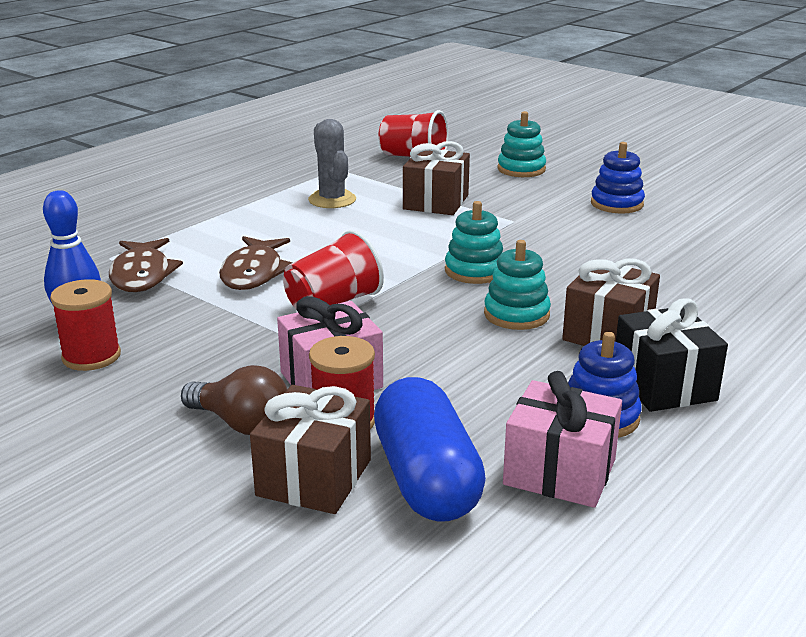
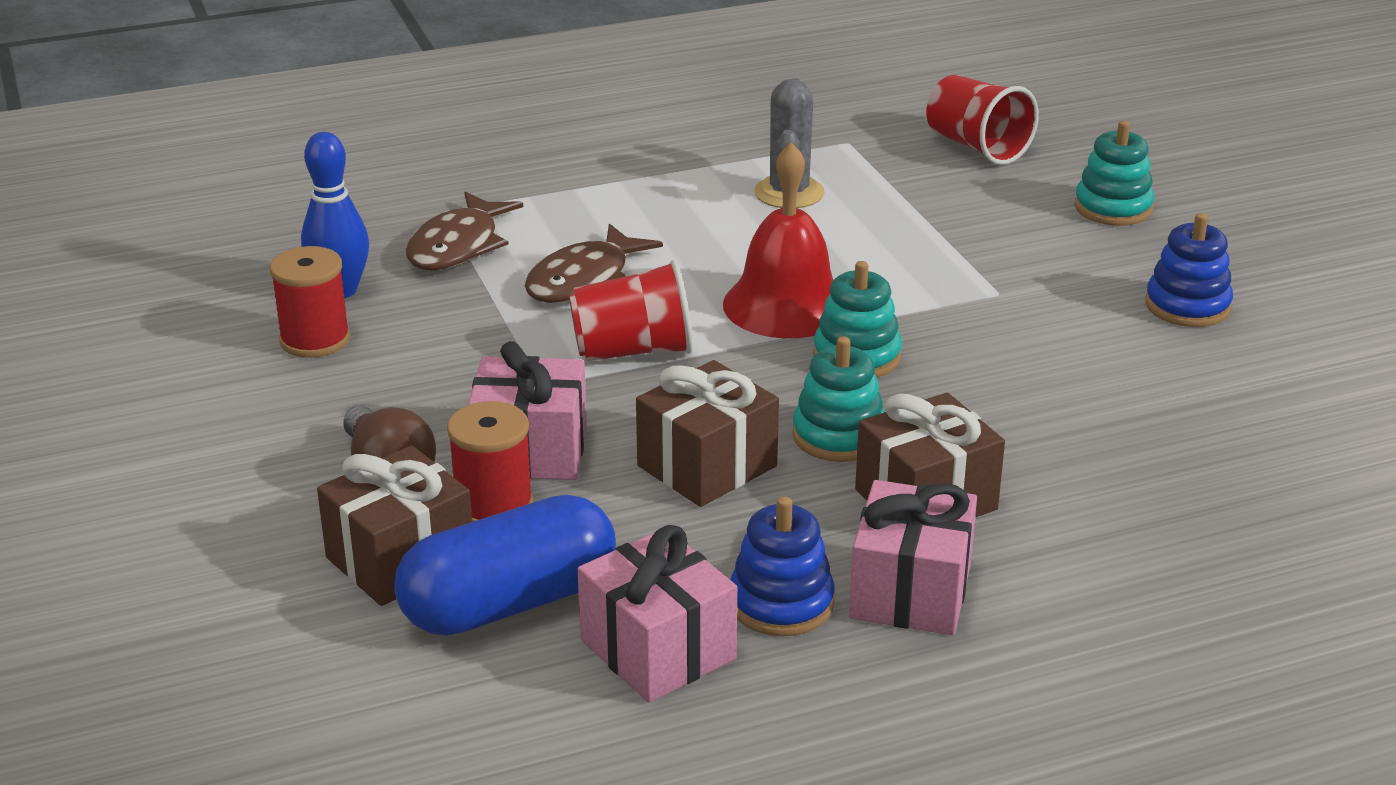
camera: 30 degrees right, 5 degrees up
(400, 255) = (786, 305): none -> red bell
(426, 479) = (509, 603): blue capsule -> blue capsule turned 45 degrees clockwise
(436, 202) = (924, 233): brown gift -> brown gift (707, 466)
(664, 385) = (910, 592): black gift -> pink gift

